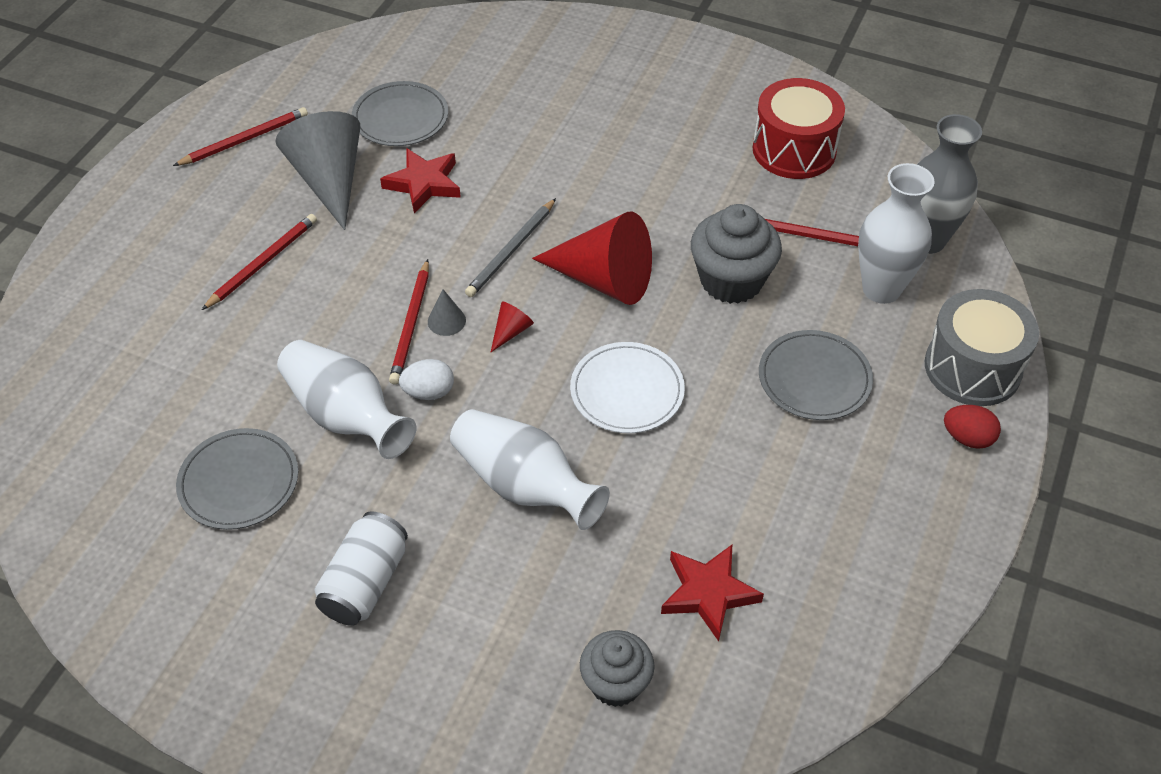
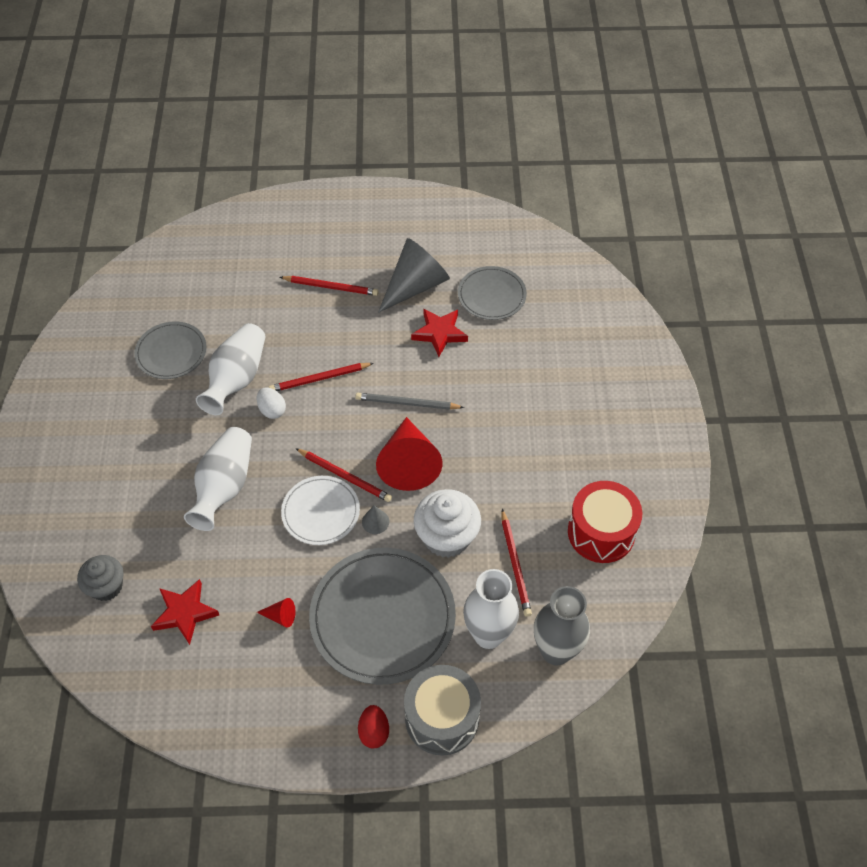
camera: 65 degrees right, 5 degrees up
(244, 140) = (425, 230): red pencil -> red pencil (344, 476)
(365, 583) = (128, 439): white can -> none
(446, 321) = (331, 395): grey cone -> grey cone (375, 521)
(511, 331) = (339, 431): red cone -> red cone (280, 616)
(731, 280) = (446, 537): grey cupcake -> white cupcake
(814, 378) = (382, 617): grey plate -> grey plate, size x1.75

